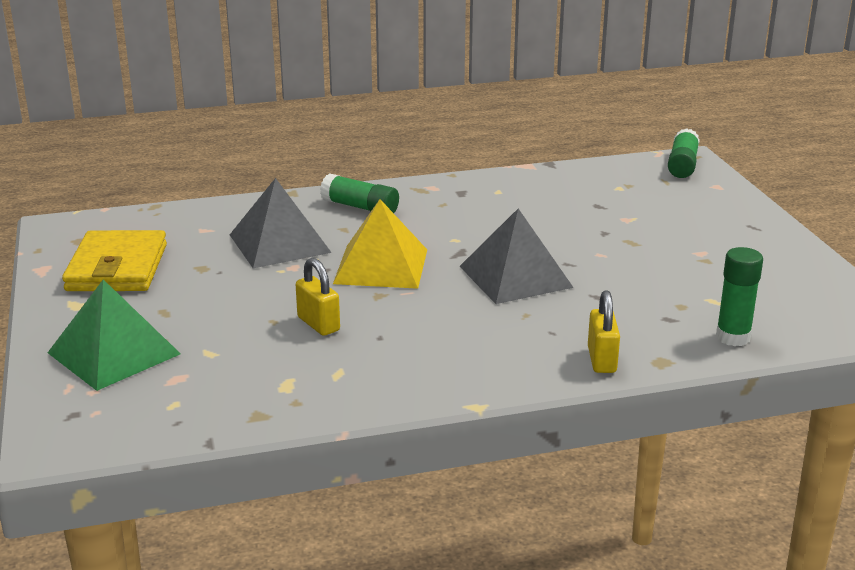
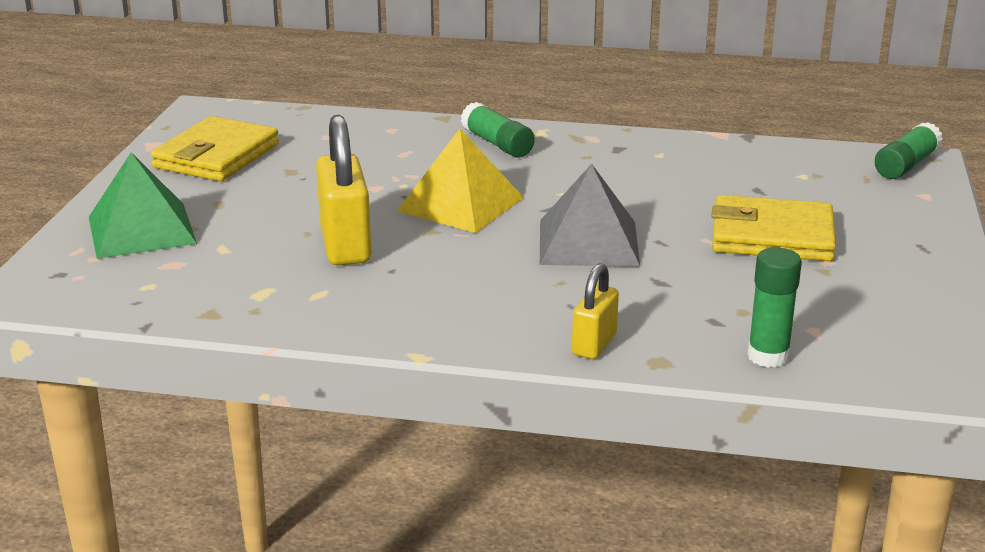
camera: 25 degrees right, 0 degrees up
(279, 243) = (384, 163): grey pyramid -> none
(318, 324) = (345, 245): yellow padlock -> yellow padlock, size x1.74
(644, 241) = (772, 236): none -> yellow wallet

